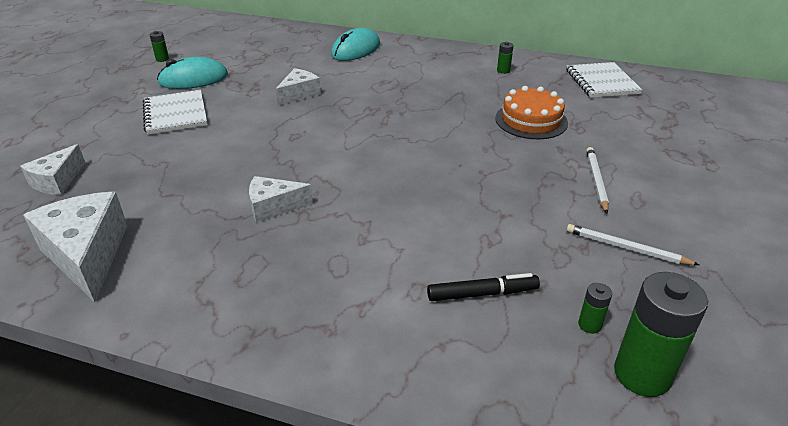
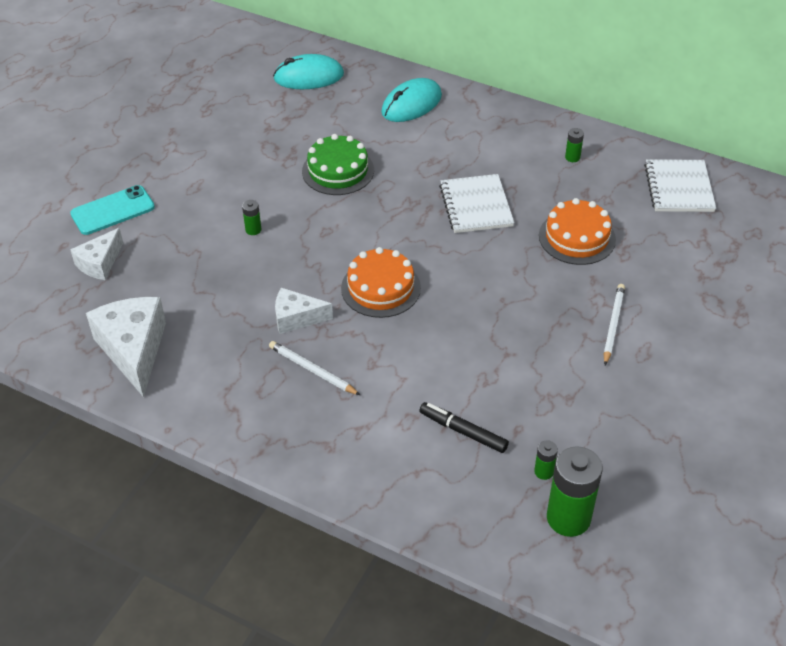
camera: 10 degrees right, 10 degrees up
(77, 139) = (113, 211): none -> turquoise phone
(162, 59) = (194, 98): green battery -> green battery (253, 230)
(175, 114) = (208, 187): white notebook -> white notebook (476, 206)
(193, 79) = (227, 135): turquoise mouse -> turquoise mouse (309, 77)
(299, 94) = (338, 171): white cheese -> green cake
(357, 174) = (380, 288): none -> orange cake
(482, 294) = (463, 431): black marker -> black marker turned 150 degrees counterclockwise
(626, 248) = (608, 404): white pencil -> white pencil (312, 370)

